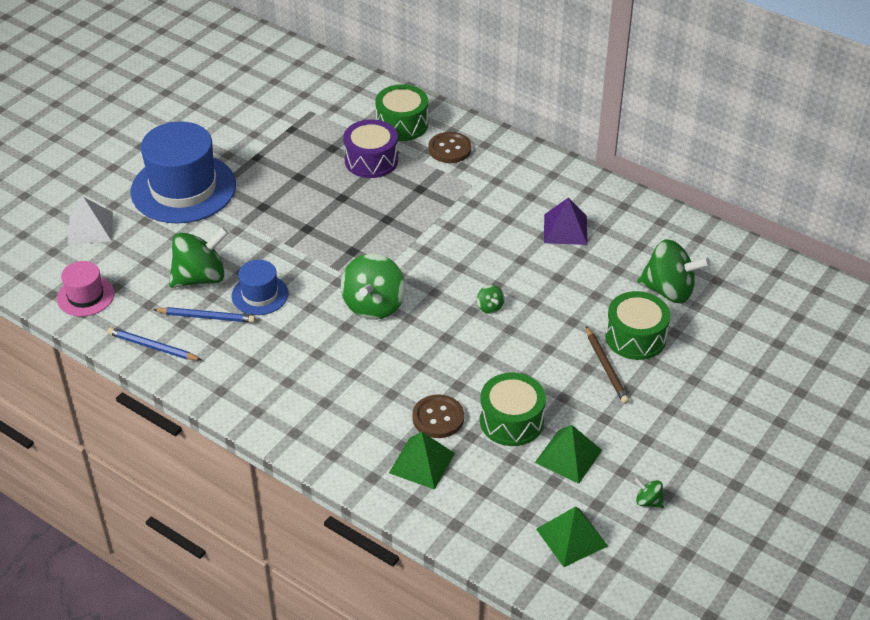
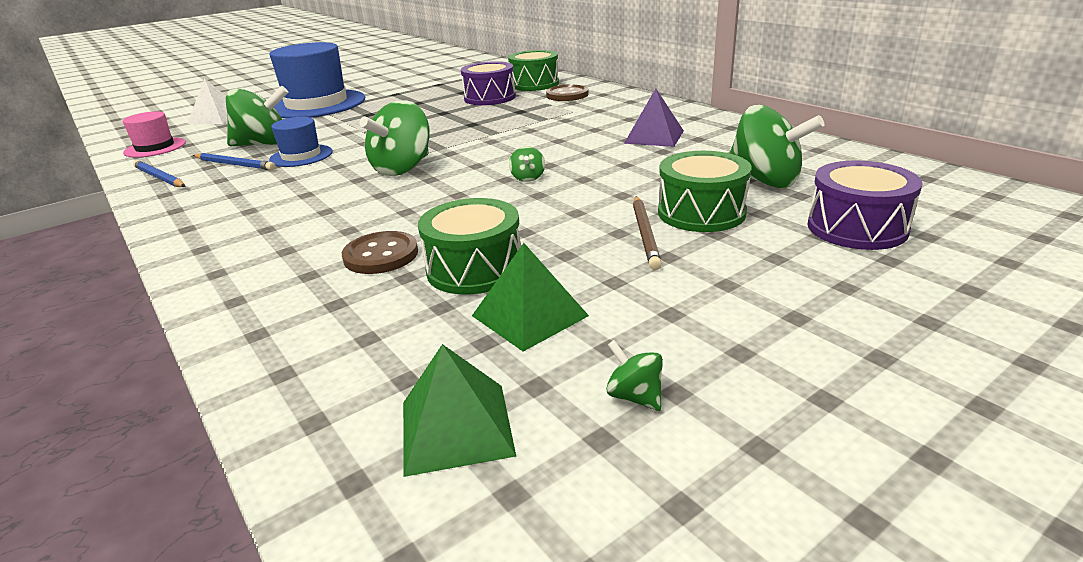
camera: 20 degrees right, 15 degrees down
(421, 463) = (313, 294): green pyramid -> none
(736, 341) = (856, 228): none -> purple drum

